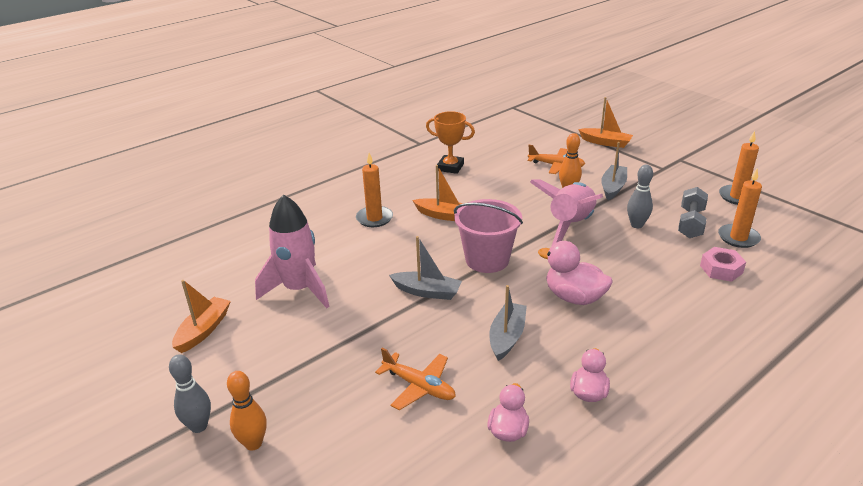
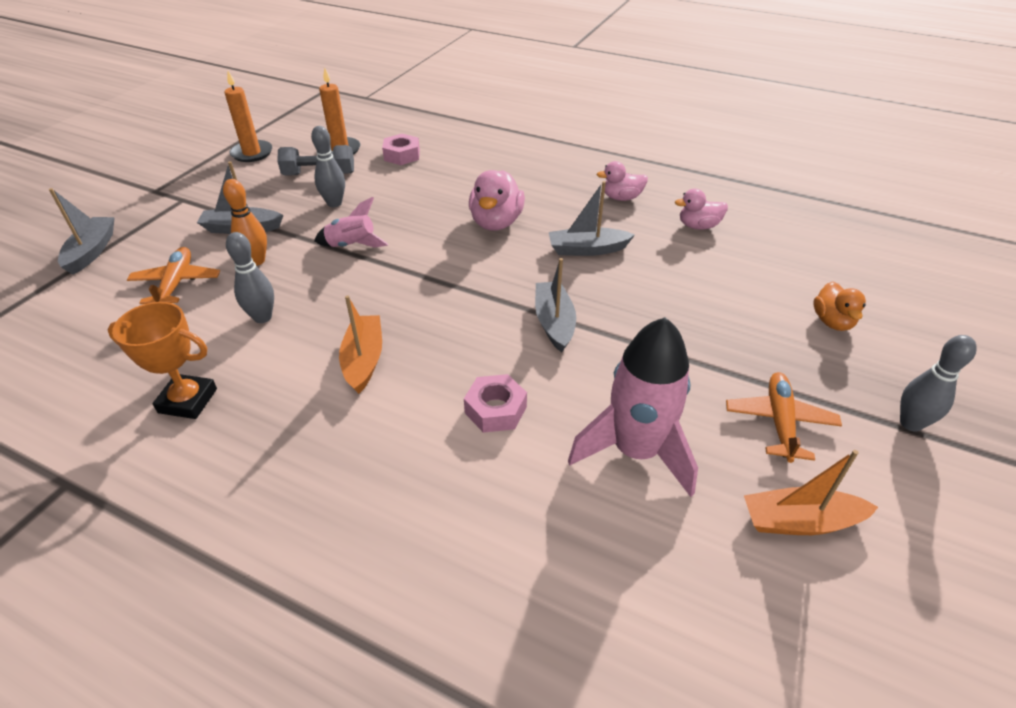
camera: 115 degrees left, 10 degrees up
(253, 443) = (875, 367): orange bowling pin -> none
(316, 450) = (832, 321): none -> orange duck
(370, 250) = (495, 409): none -> pink nut
(374, 218) = (401, 441): orange candle -> none
(419, 386) = (699, 284): orange plane -> orange plane (779, 421)
(450, 167) = (188, 401): orange trophy -> orange trophy turned 75 degrees counterclockwise
(487, 260) = (460, 292): pink bucket -> none
(505, 189) = (262, 317): none -> grey bowling pin
(570, 225) = (352, 245): pink rocket -> pink rocket, size x0.55
(605, 142) = (92, 251): orange boat -> grey boat

